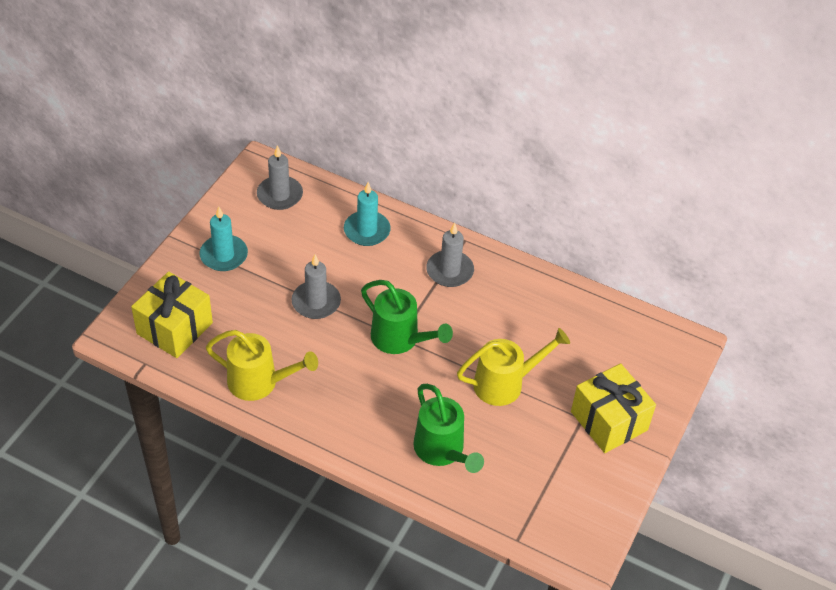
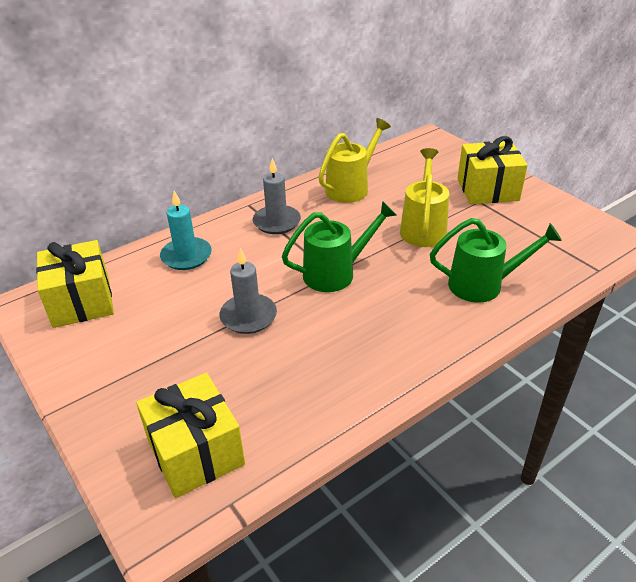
camera: 60 degrees left, 10 degrees down
(224, 255) = (122, 371): turquoise candle -> none
(260, 382) = (329, 393): yellow watering can -> yellow watering can (351, 187)
(280, 195) = (81, 301): grey candle -> yellow gift

